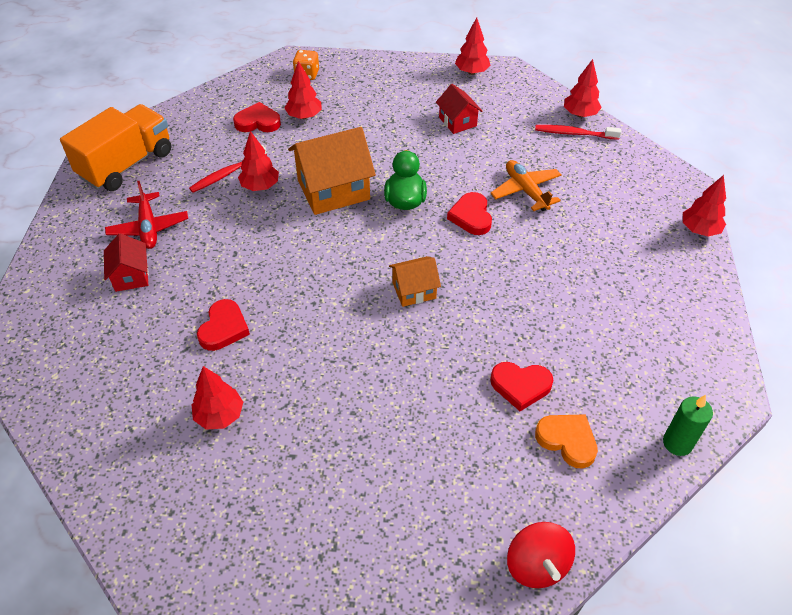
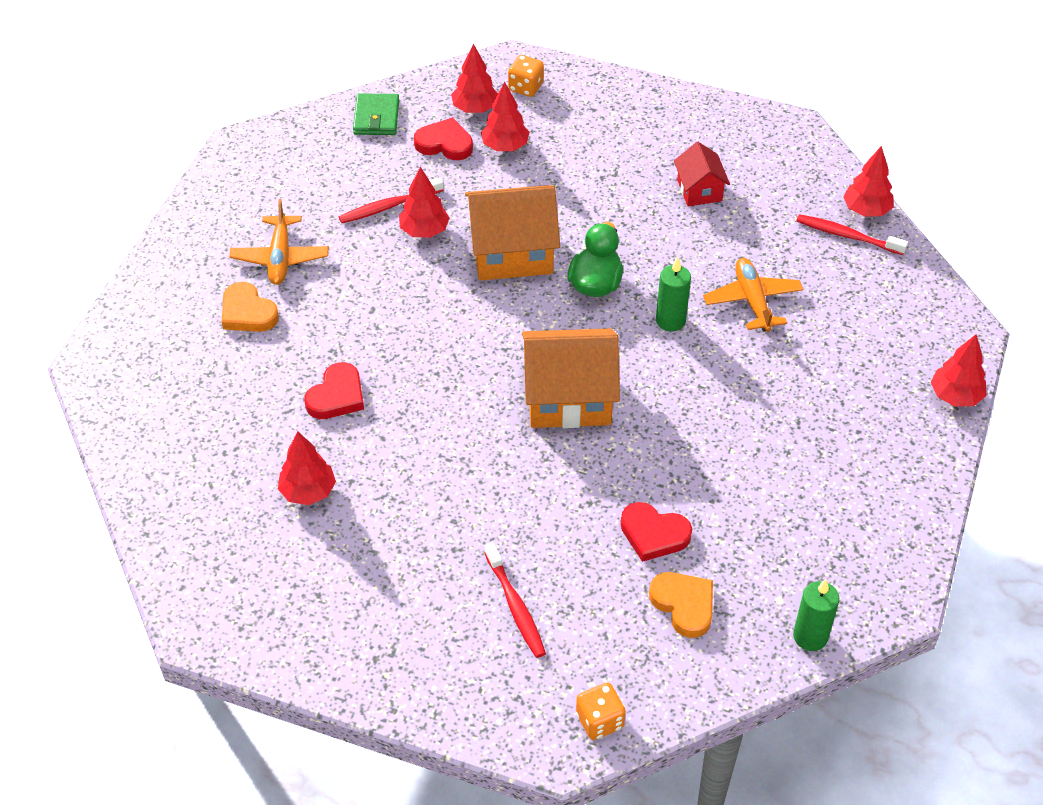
camera: 15 degrees right, 0 degrees up
(126, 164) = (272, 171): orange truck -> none
(131, 275) = (247, 312): red house -> orange heart
(148, 227) = (280, 257): red plane -> orange plane
(200, 113) = (376, 117): none -> green wallet
(414, 290) = (568, 398): orange house -> orange house, size x1.83
(429, 476) = (515, 606): none -> red toothbrush
(471, 216) = (670, 320): red heart -> green candle
(472, 72) = (744, 122): red tree -> red tree (475, 108)
(536, 565) = (599, 721): red spinning top -> orange dice

